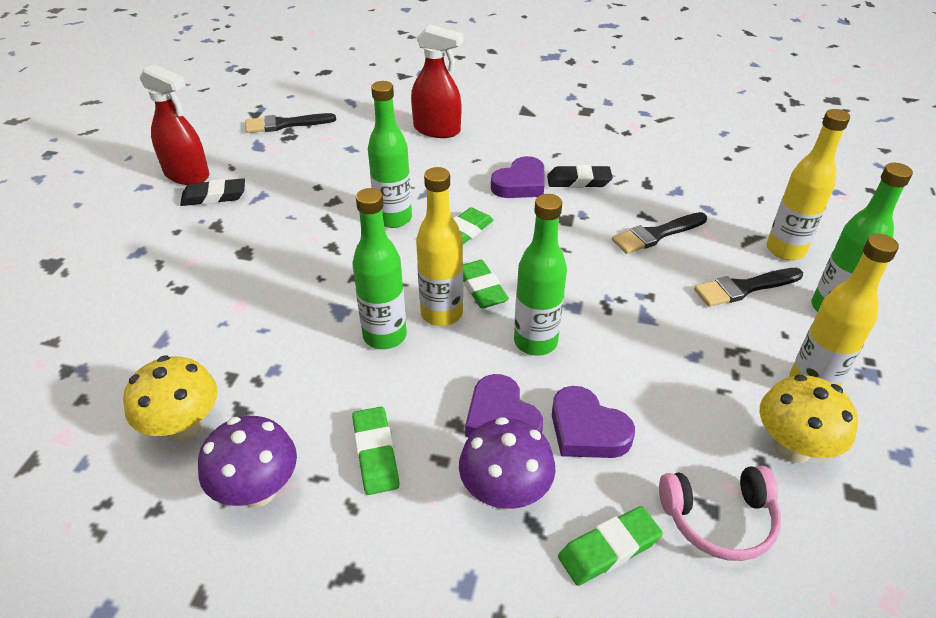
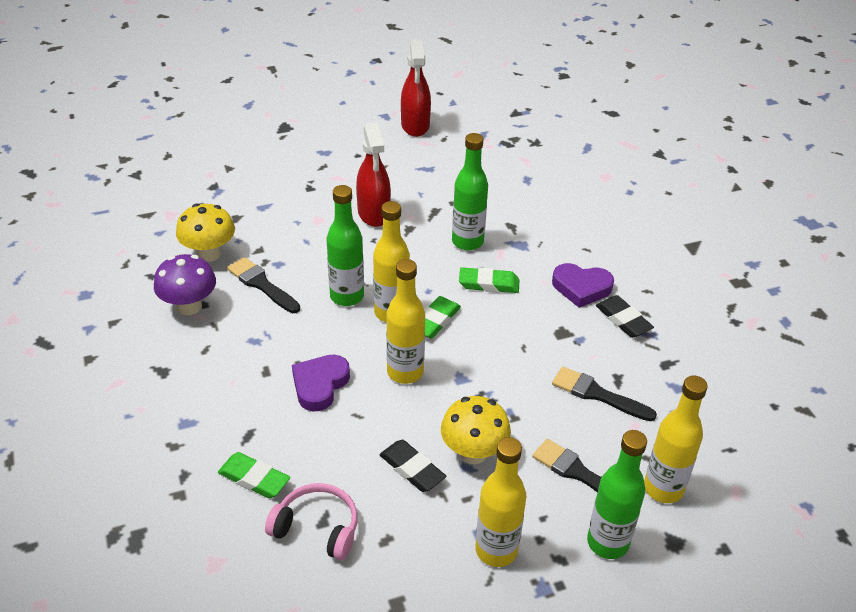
camera: 55 degrees right, 0 degrees up
(214, 196) = (406, 150): black eraser -> black eraser (412, 469)
(285, 124) = (519, 133): black brush -> black brush (261, 284)
(376, 453) = (249, 340): green eraser -> none
(437, 130) = (603, 210): red spray bottle -> red spray bottle (373, 213)
(505, 493) = (262, 412): purple mushroom -> none
(535, 342) = (405, 372): green bottle -> yellow bottle
(587, 430) = (343, 432): purple heart -> none
(719, 519) = (317, 528): pink headphones -> pink headphones turned 150 degrees clockwise
(792, 448) = (415, 554): yellow mushroom -> yellow mushroom (473, 452)

